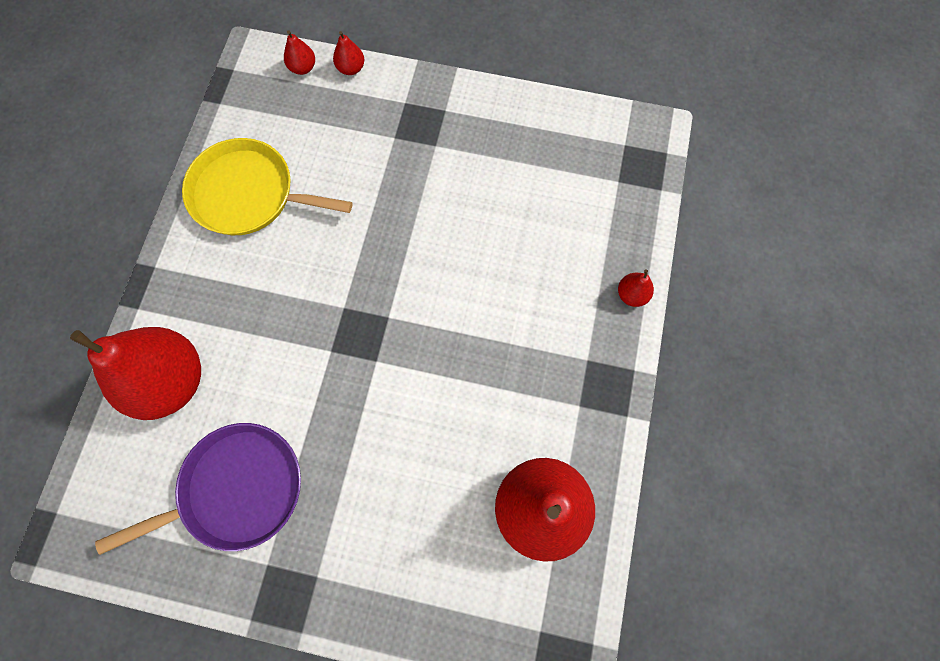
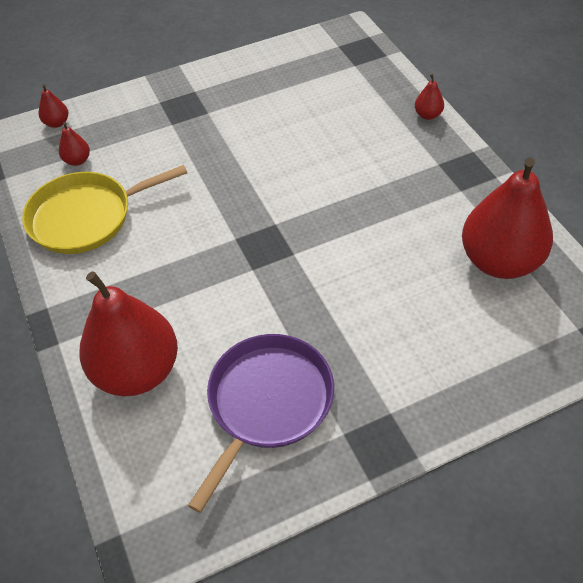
camera: 35 degrees left, 20 degrees down
(351, 68) = (97, 104): red pear -> red pear (77, 160)

